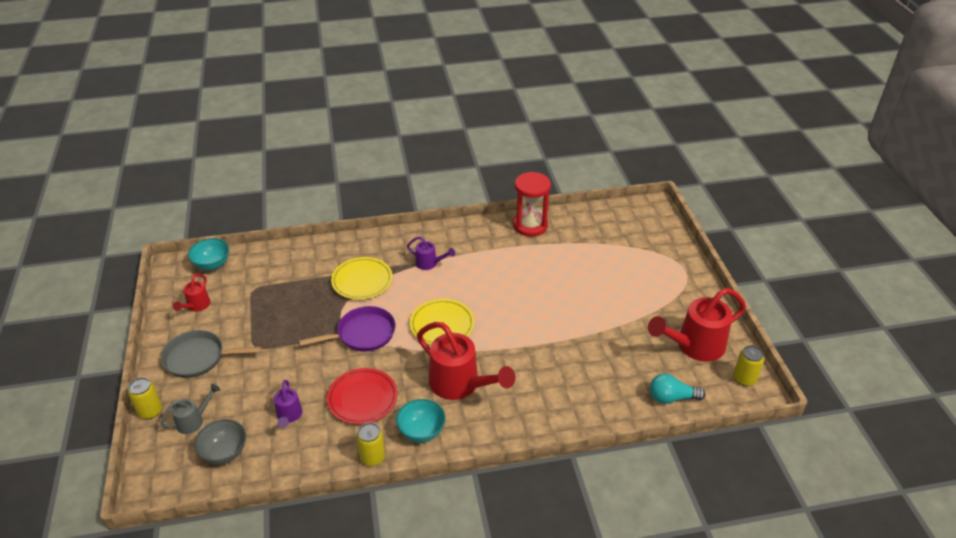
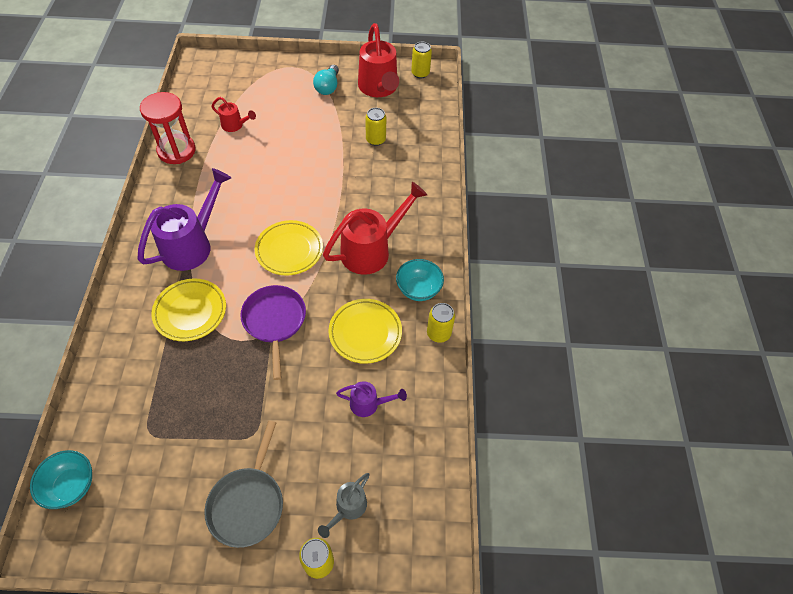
camera: 80 degrees left, 15 degrees up
(193, 421) = (348, 508): grey watering can -> grey watering can turned 120 degrees counterclockwise
(196, 306) = (149, 507): red watering can -> red watering can (235, 125)
(224, 452) = (402, 473): grey bowl -> none
(362, 399) = (365, 333): red plate -> yellow plate
(429, 263) = (192, 245): purple watering can -> purple watering can, size x1.99
(612, 359) = (375, 140): none -> yellow can
(671, 398) = (427, 117): turquoise light bulb -> turquoise light bulb (328, 87)

